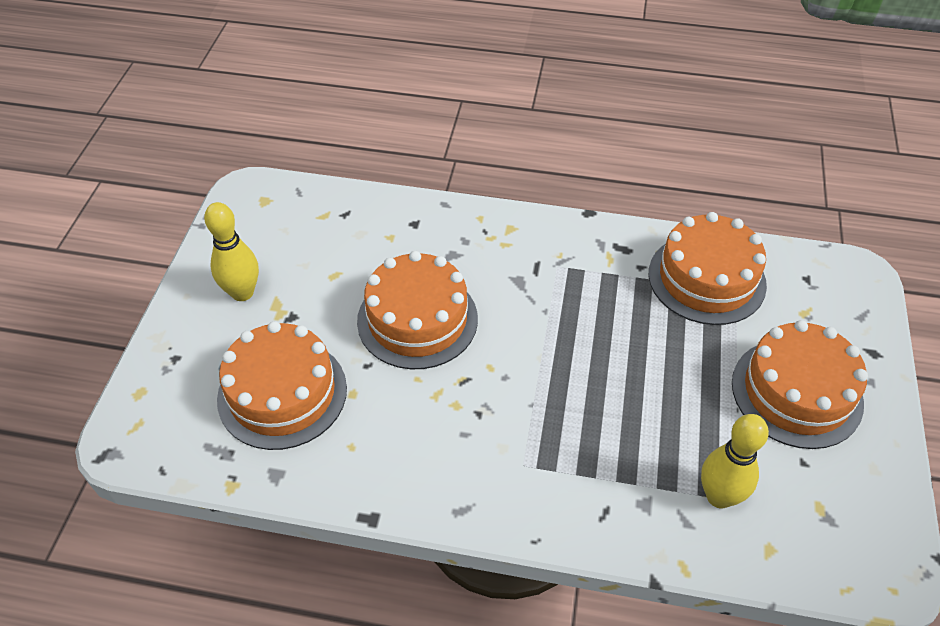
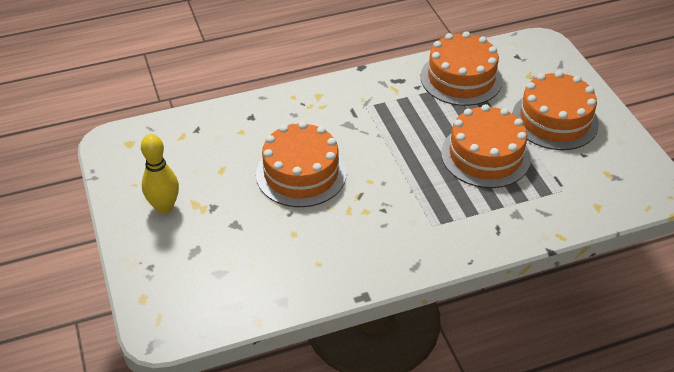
camera: 30 degrees left, 5 degrees down
(282, 393) = (246, 254): orange cake -> orange cake (485, 155)
(719, 496) = (552, 192): yellow bowling pin -> none

